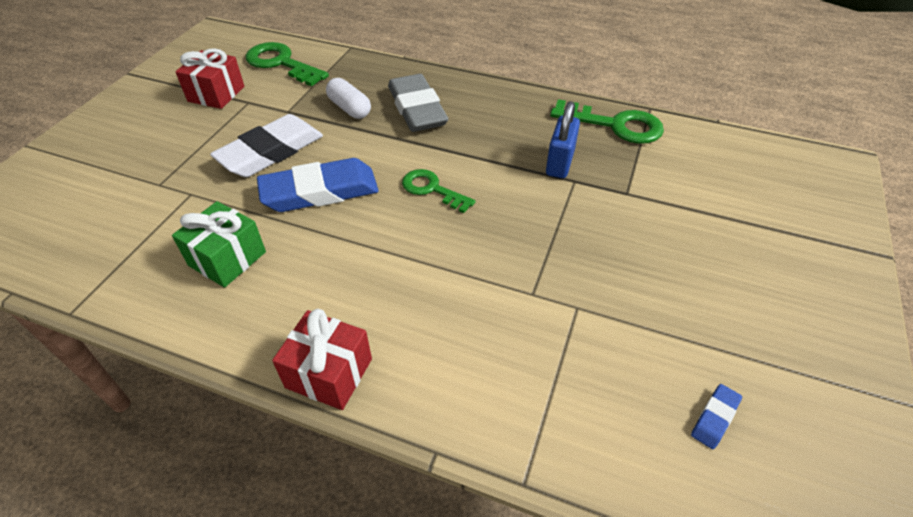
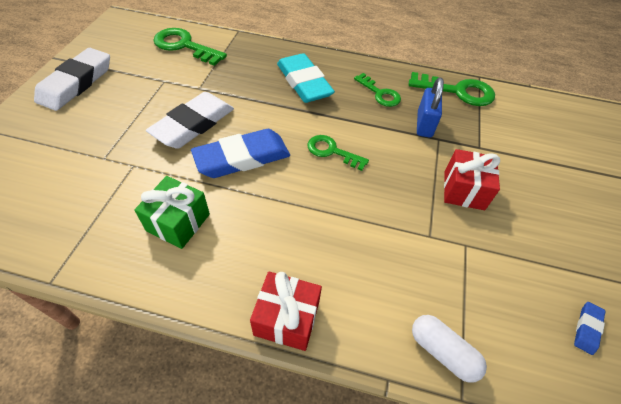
camera: 10 degrees left, 5 degrees up
(147, 102) = (76, 83): none -> white eraser
(216, 94) = (135, 74): red gift -> red gift (464, 190)
(349, 108) = (250, 84): white capsule -> white capsule (442, 351)
(417, 109) = (304, 83): grey eraser -> turquoise eraser
(511, 124) = (380, 93): none -> green key

